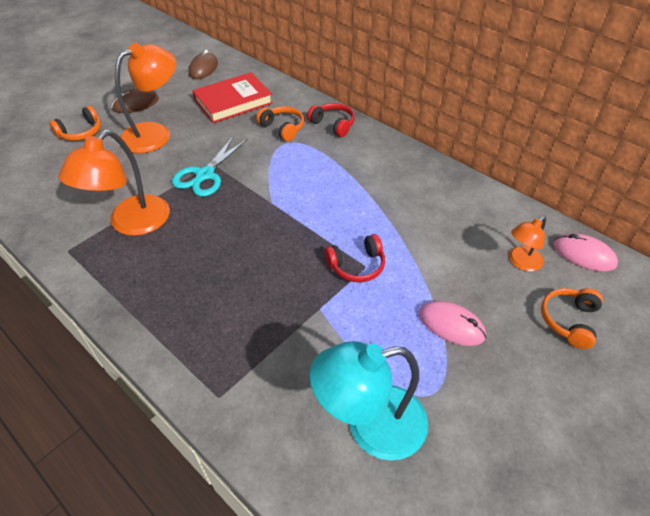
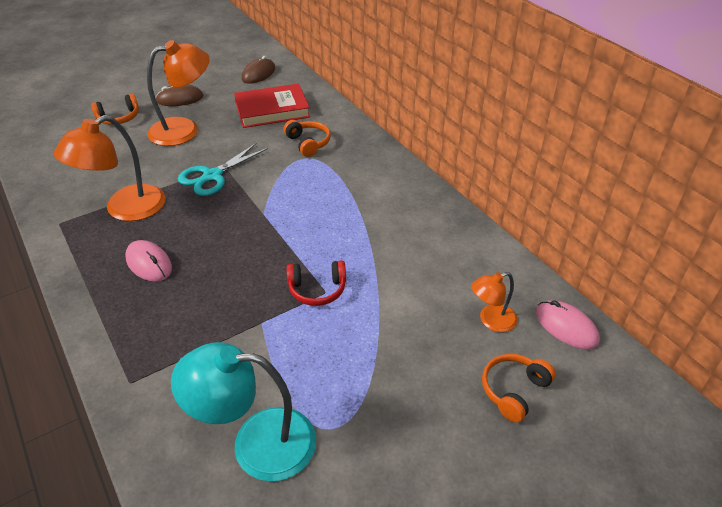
camera: 15 degrees right, 5 degrees down
(333, 124) = (360, 147): red headphones -> none
(451, 325) = (385, 367): pink mouse -> pink mouse (149, 263)

